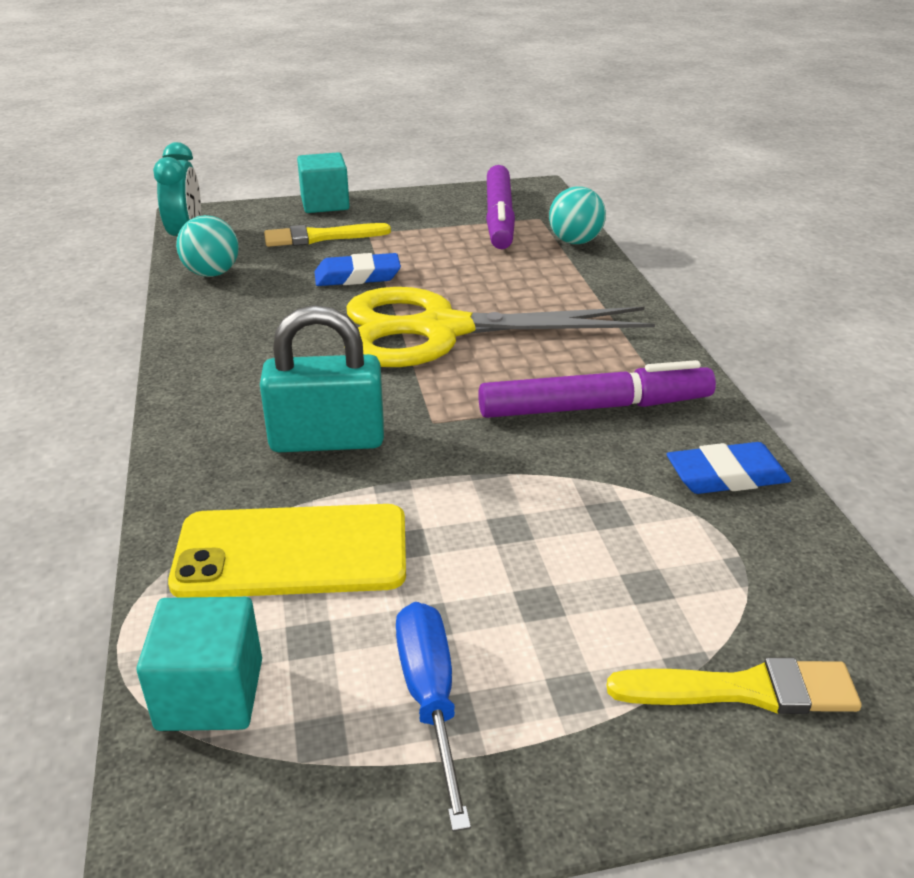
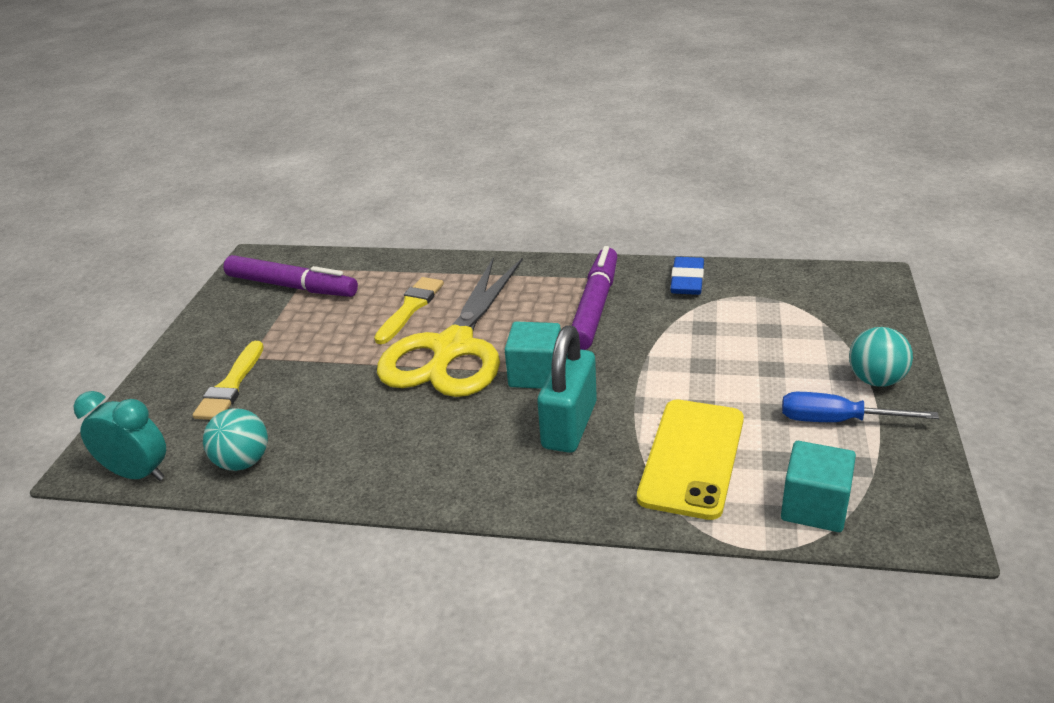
camera: 65 degrees left, 0 degrees up
(325, 204) = (159, 373): turquoise cube -> turquoise cube (535, 374)
(357, 276) = (328, 375): blue eraser -> none
(575, 241) = (367, 262): turquoise ball -> turquoise ball (876, 380)
(744, 690) = (851, 321): yellow brush -> yellow brush (410, 308)

